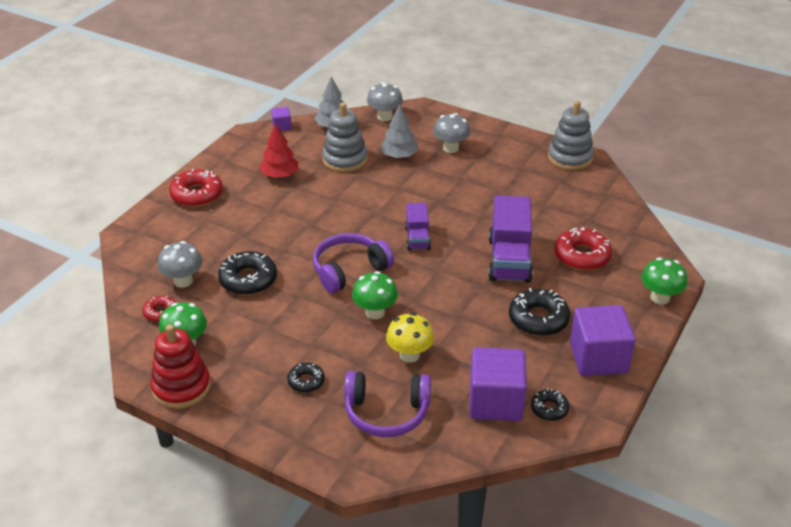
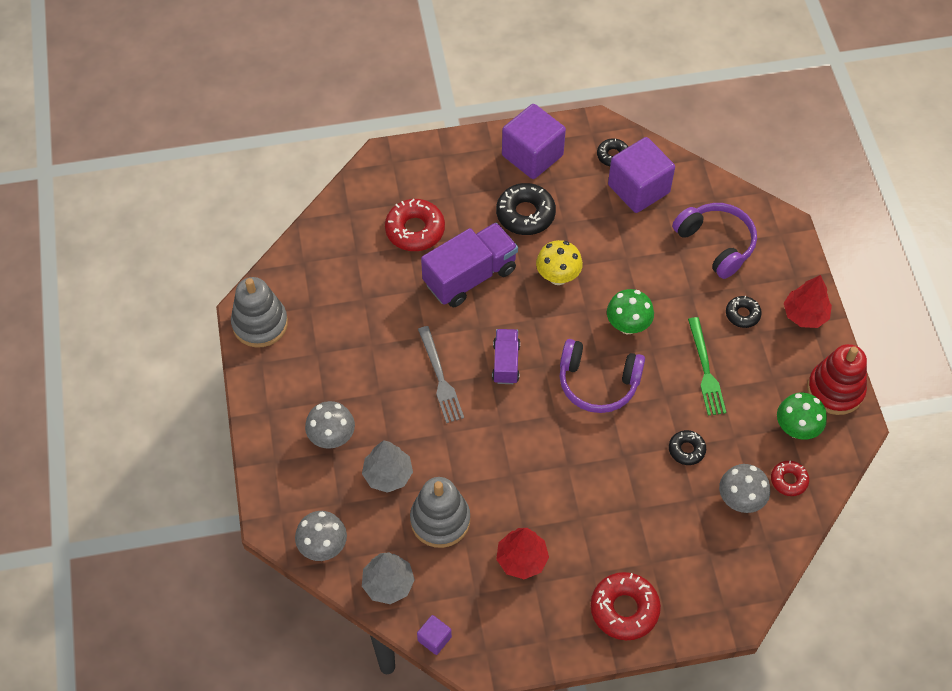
camera: 130 degrees left, 20 degrees up
(248, 280) = (686, 450): black donut -> black donut, size x0.57
(259, 419) = (805, 314): none -> red tree
(290, 328) = (705, 369): none -> green fork
(409, 355) = (648, 269): yellow mushroom -> yellow mushroom (558, 276)
(417, 238) = (506, 363): purple truck -> purple truck turned 45 degrees counterclockwise
(442, 206) = (440, 377): none -> grey fork
(660, 297) = (422, 153): green mushroom -> none

